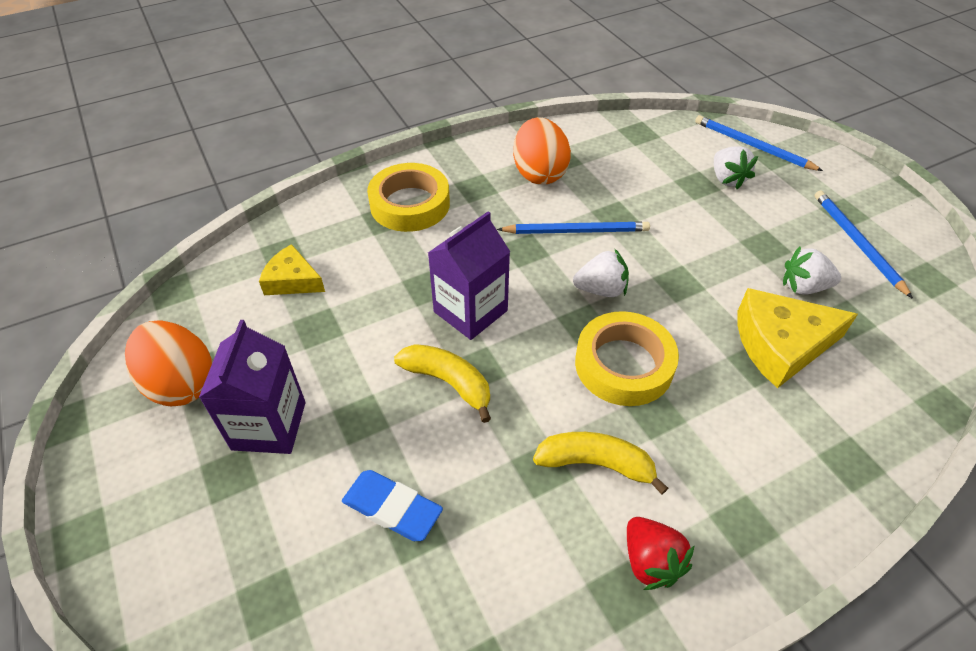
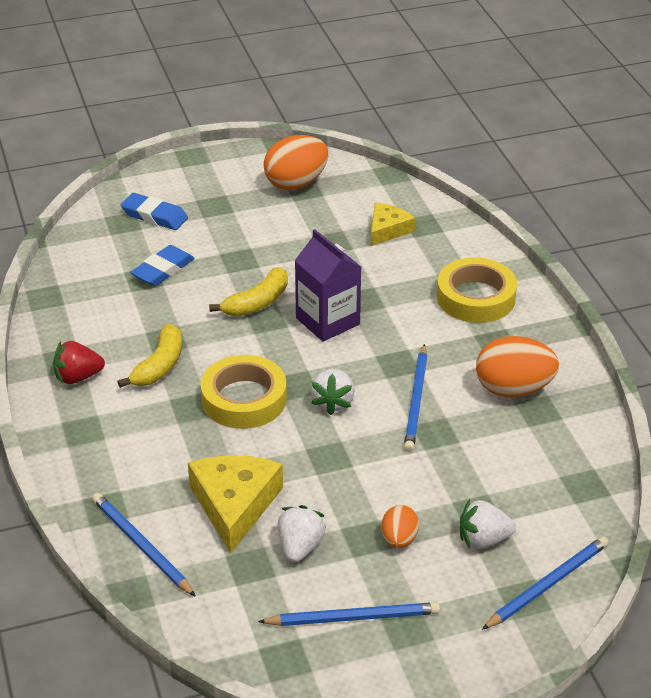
camera: 100 degrees right, 10 degrees down
(252, 555) = (154, 216): none -> blue eraser
(269, 425) = (247, 220): purple carton -> none
(755, 225) = (399, 539): none -> orange egg
(882, 413) = (141, 546): none -> blue pencil

